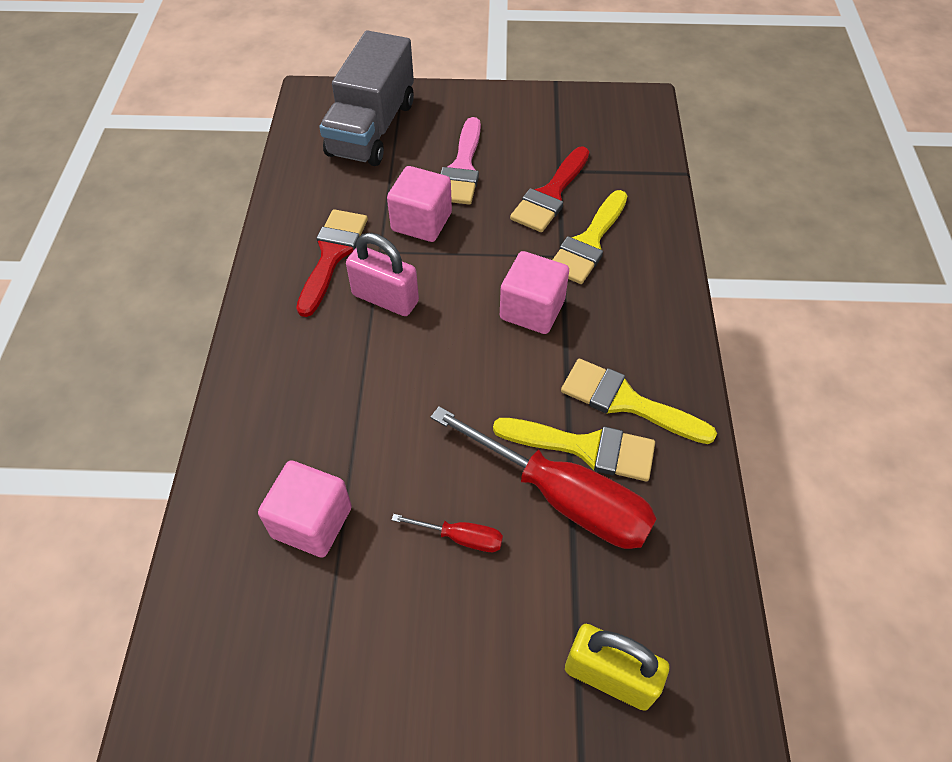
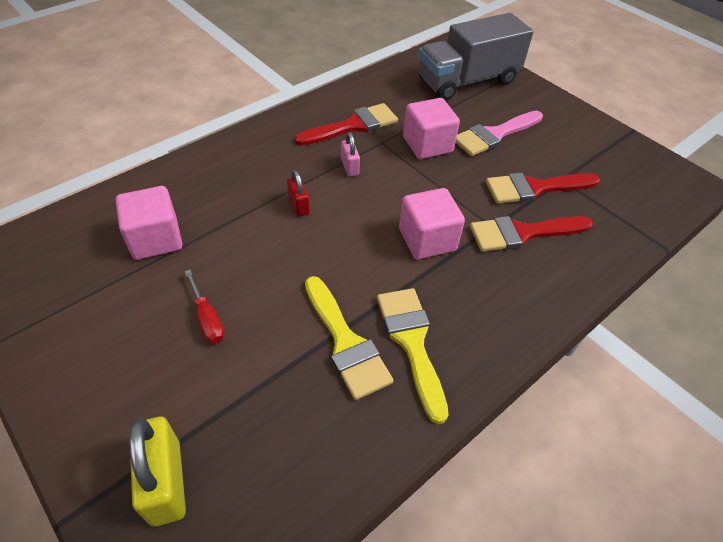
camera: 45 degrees right, 5 degrees down
(385, 298) = (349, 167): pink padlock -> pink padlock, size x0.56
(393, 372) = (298, 205): none -> red padlock
(562, 497) = (291, 355): red screwdriver -> none
(589, 242) = (522, 233): yellow brush -> red brush

